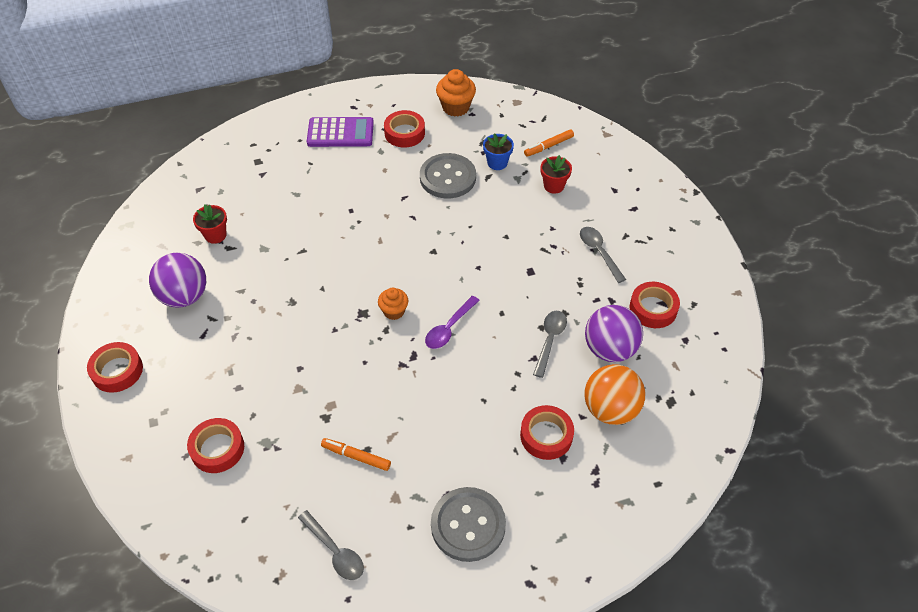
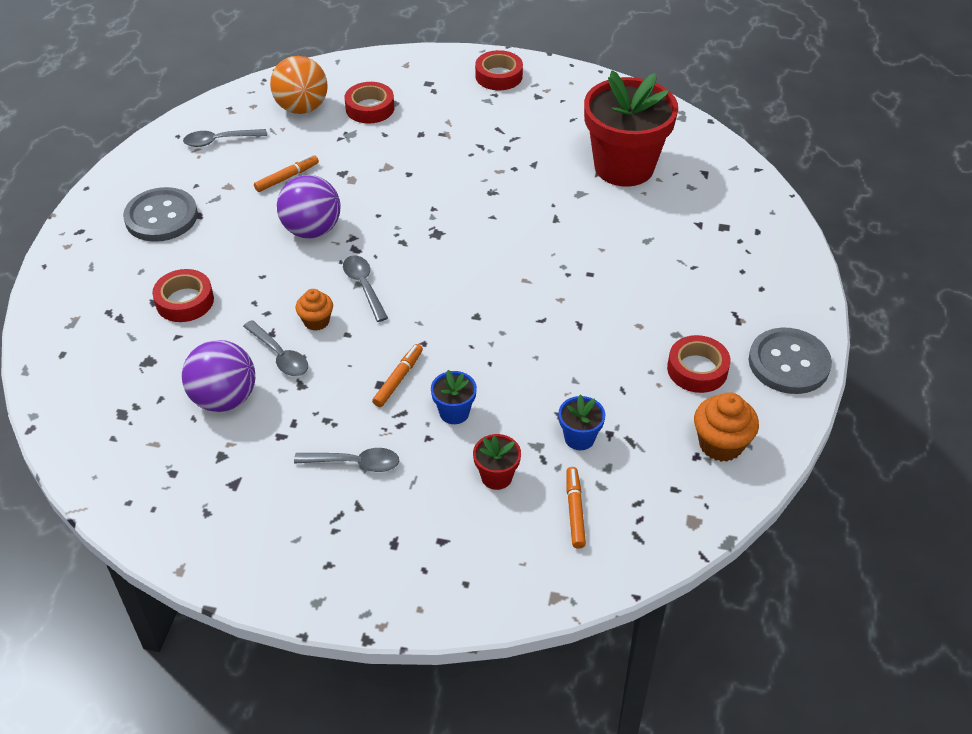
camera: 120 degrees right, 5 degrees down
(184, 296) = (555, 129): purple ball -> purple ball (312, 230)
(215, 235) = (624, 167): red flower pot -> red flower pot, size x2.41
(340, 133) = (734, 310): purple calculator -> none
(394, 311) = (420, 255): orange cupcake -> orange cupcake (316, 321)
(447, 177) = (585, 377): grey button -> grey button (789, 363)
(449, 328) = (364, 286): purple spoon -> grey spoon
(519, 264) = (398, 379): none -> orange marker
(523, 225) = (454, 412): none -> blue flower pot
(610, 409) = (162, 361): orange ball -> orange ball (302, 108)
(653, 309) = (236, 468): red tape -> none

